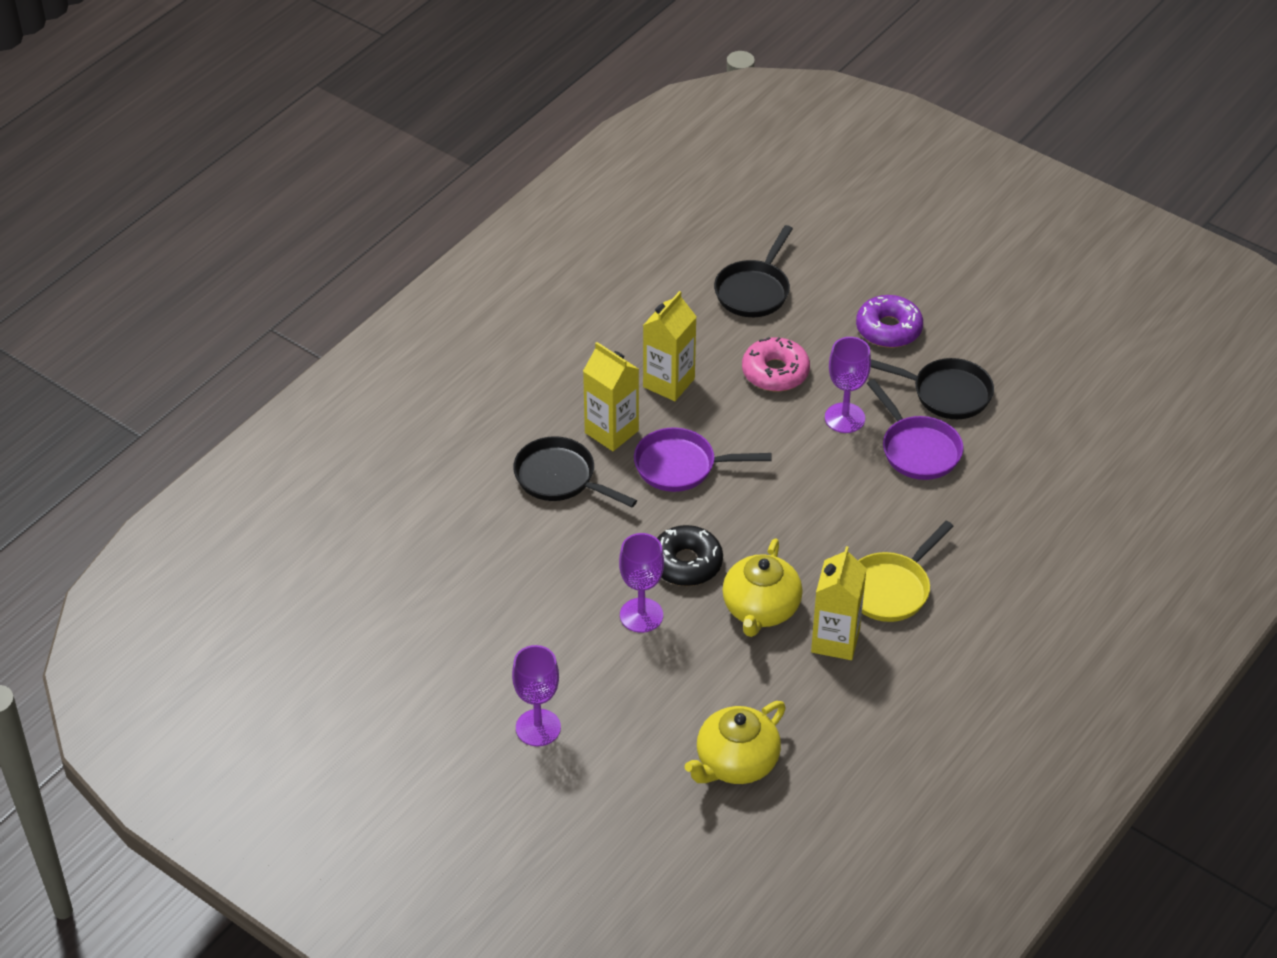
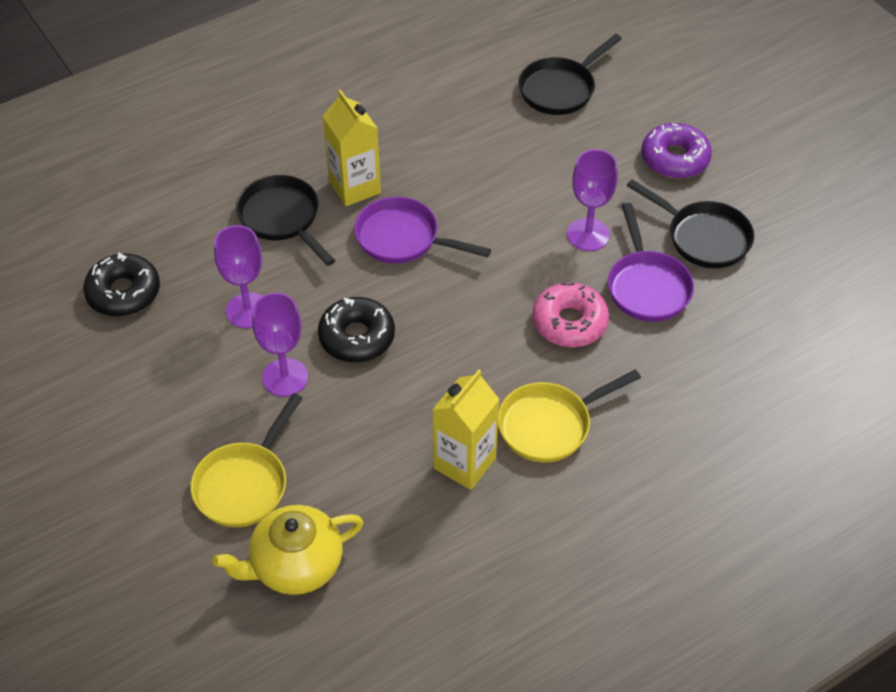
camera: 20 degrees right, 5 degrees up
(450, 584) = (123, 293): none -> black donut
(538, 727) = (122, 463): purple goblet -> purple goblet (248, 310)
(656, 712) = (244, 484): none -> yellow pan
(669, 383) = (433, 155): yellow carton -> none
(760, 609) = (405, 407): yellow teapot -> none
(775, 372) = (541, 172): pink donut -> pink donut (569, 322)

